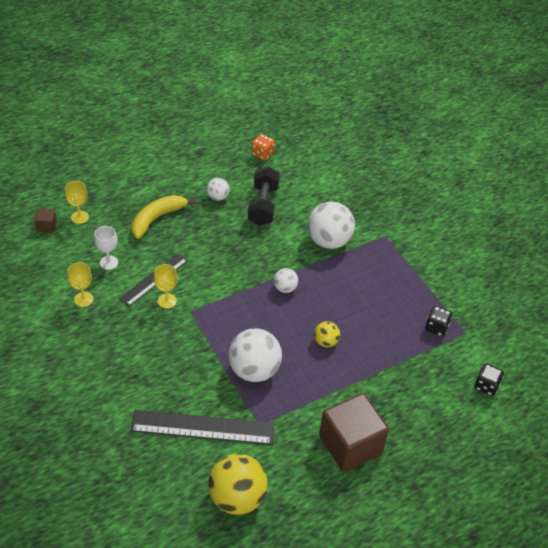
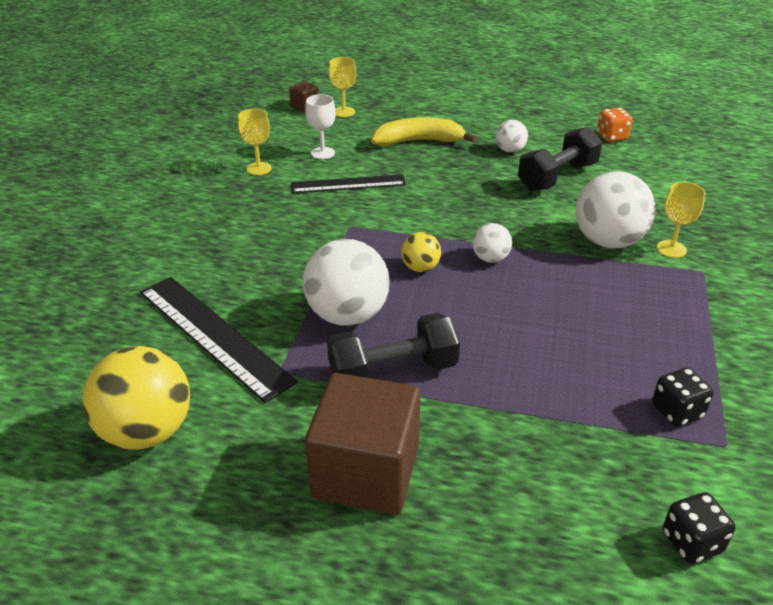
camera: 45 degrees right, 10 degrees down
(167, 301) = (337, 206): yellow goblet -> yellow goblet (671, 249)
(309, 387) = (393, 371): none -> black dumbbell
(326, 342) = (478, 337): yellow ball -> yellow ball (420, 268)

